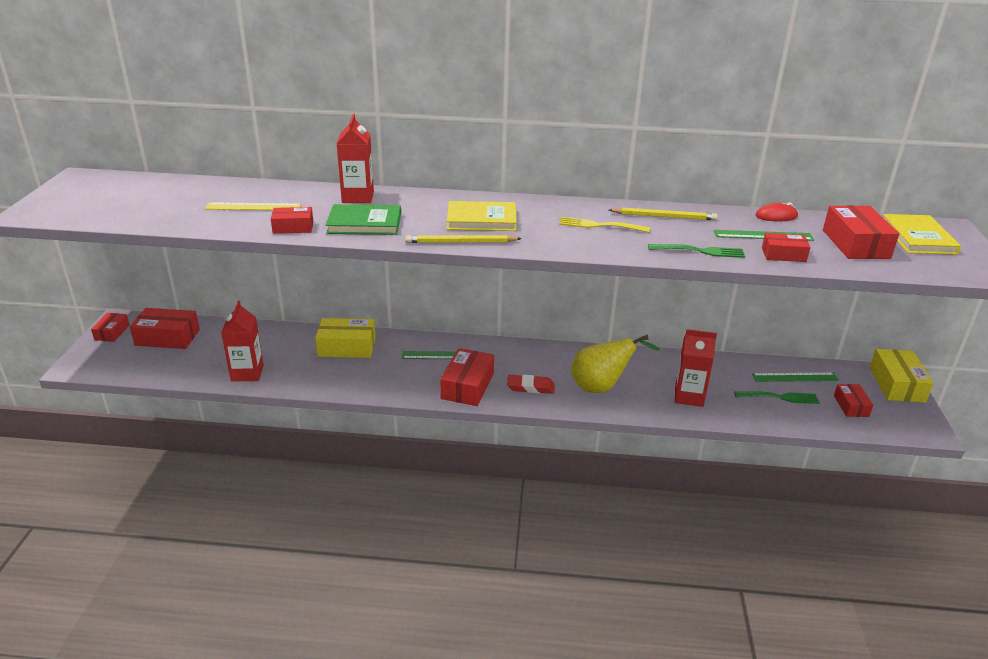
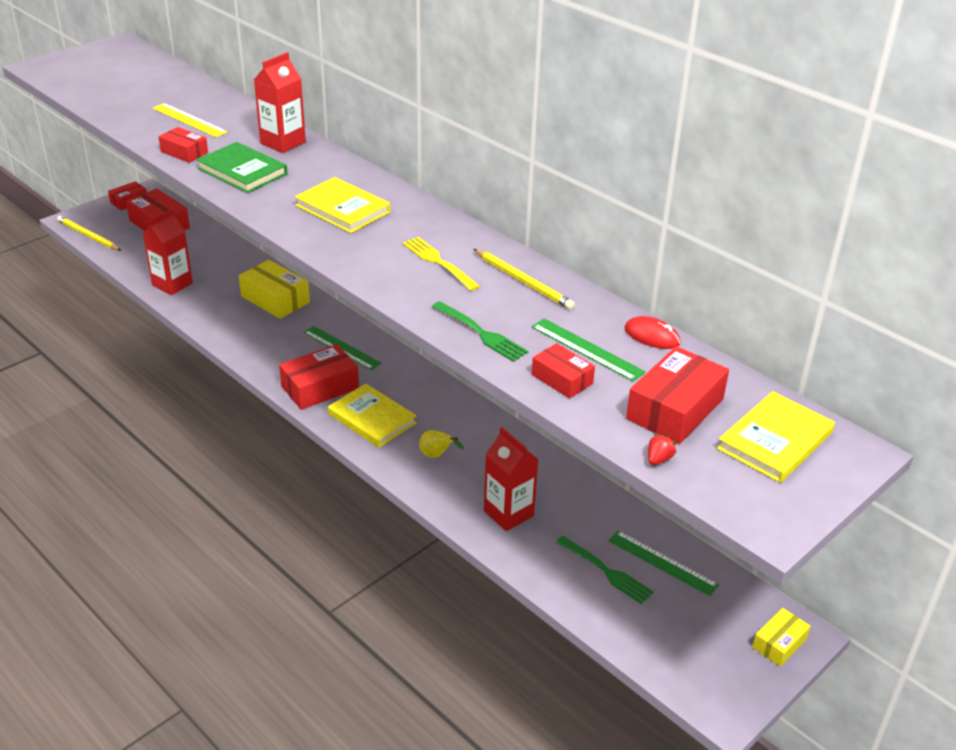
camera: 40 degrees right, 5 degrees up
(461, 242) = (284, 223): yellow pencil -> yellow pencil (88, 236)
(530, 387) = (372, 419): red eraser -> yellow book
(601, 387) = (436, 455): yellow pear -> yellow pear, size x0.47
(851, 406) = (675, 629): red box -> none
(896, 384) = (779, 643): yellow box -> yellow box, size x0.60
(898, 270) = (658, 459): none -> red strawberry

